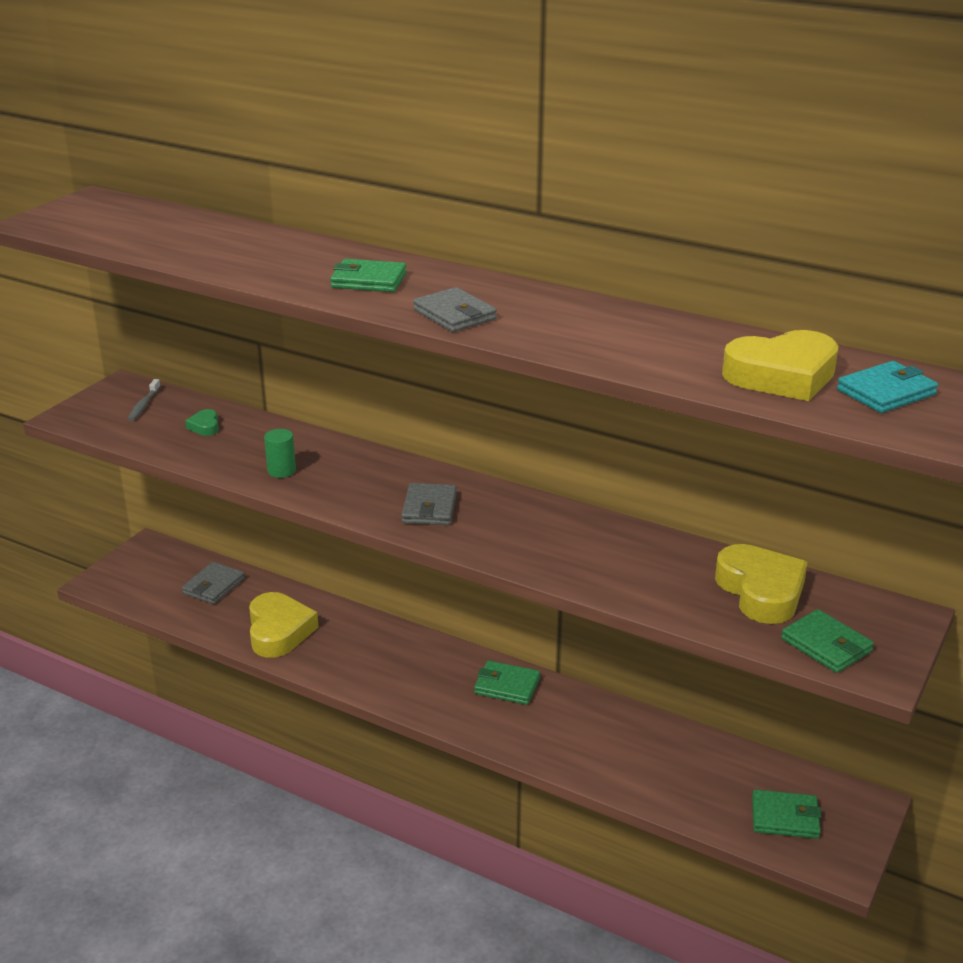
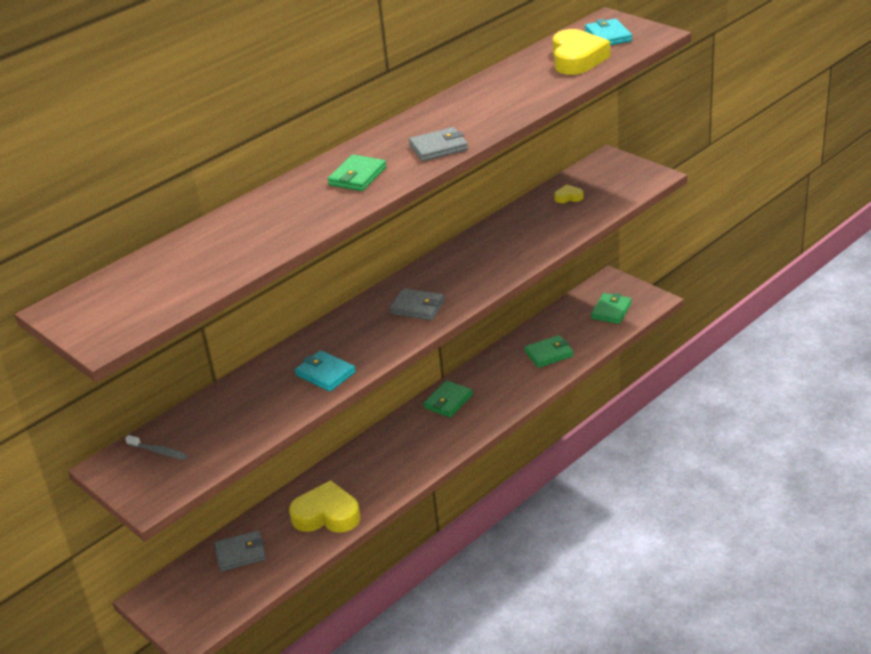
camera: 70 degrees left, 5 degrees up
(205, 426) = (224, 414): green heart -> none
(213, 586) = (240, 553): grey wallet -> grey wallet turned 60 degrees counterclockwise
(281, 471) = (325, 374): green cylinder -> turquoise wallet
(761, 591) = (568, 197): yellow heart -> yellow heart, size x0.45
(826, 645) = (626, 186): green wallet -> green wallet (549, 354)

